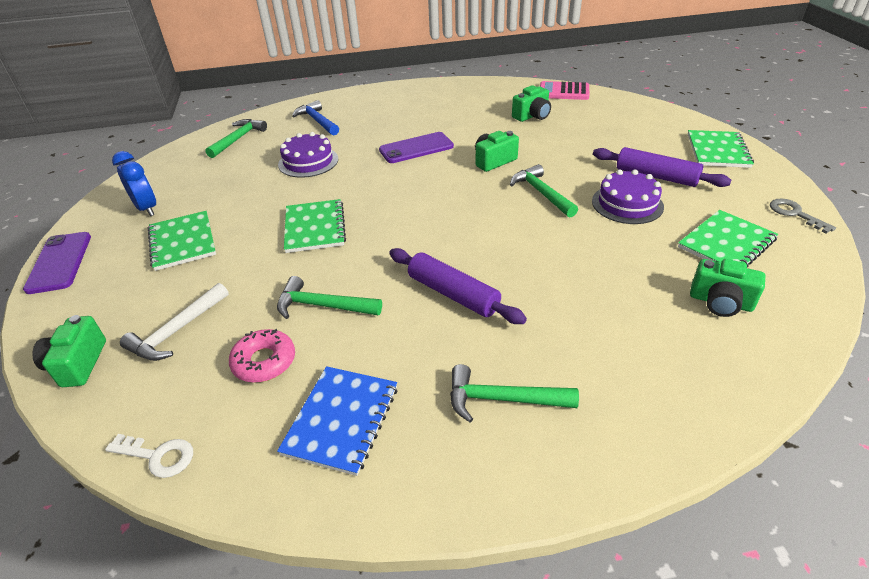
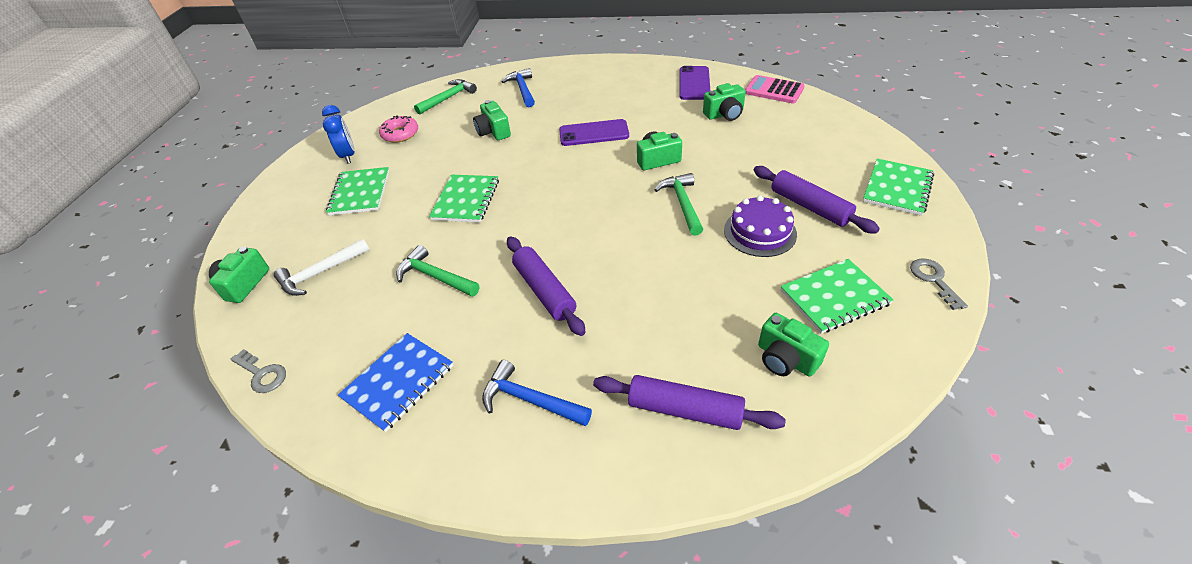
camera: 20 degrees right, 5 degrees up
(59, 262) = (268, 193): purple phone -> purple phone (694, 83)
(158, 456) = (262, 374): white key -> grey key
(264, 361) = (368, 316): pink donut -> pink donut (400, 134)
(308, 162) = (493, 131): purple cake -> green camera
(502, 399) = (529, 400): green hammer -> blue hammer
(661, 368) = (685, 410): none -> purple rolling pin

